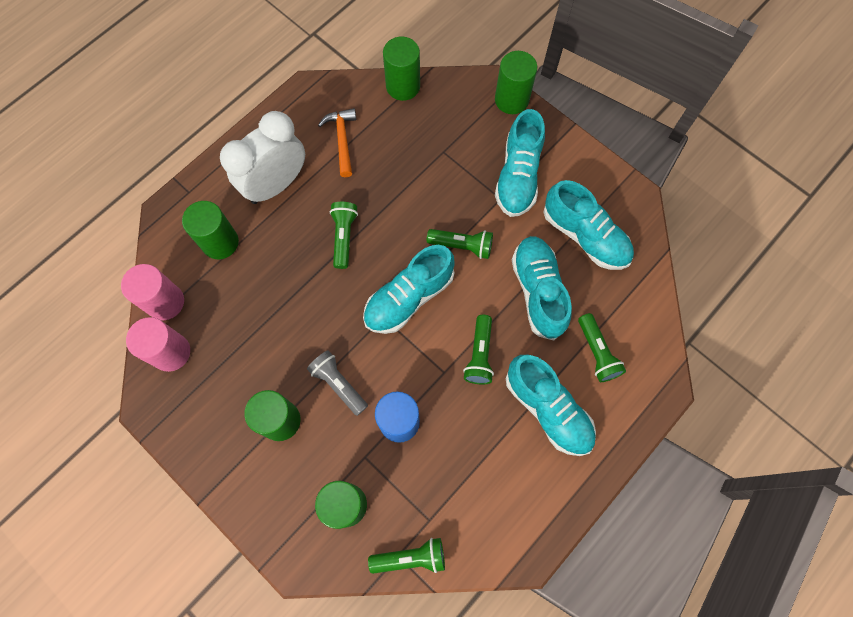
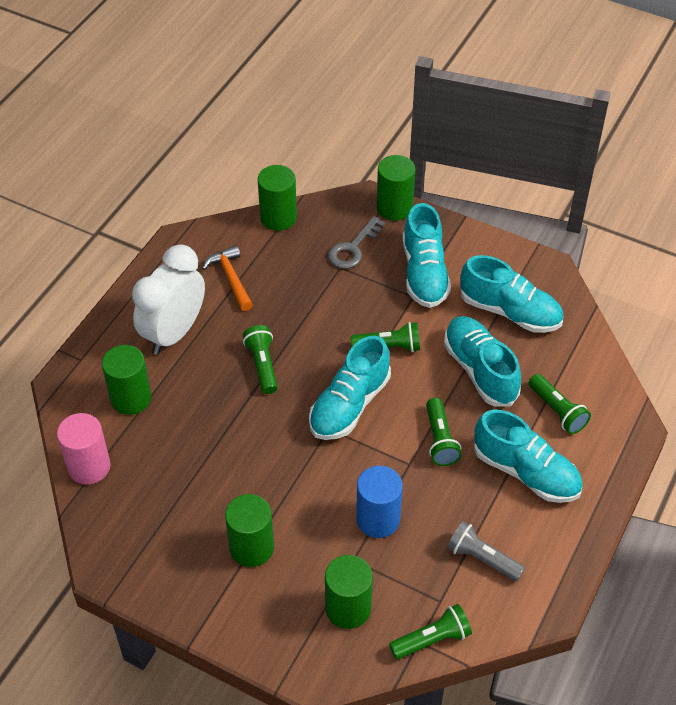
camera: 15 degrees left, 20 degrees down
(171, 352) = (111, 512): pink cylinder -> none
(338, 384) = (302, 500): grey flashlight -> grey flashlight (482, 559)
(461, 134) = (353, 248): none -> grey key

